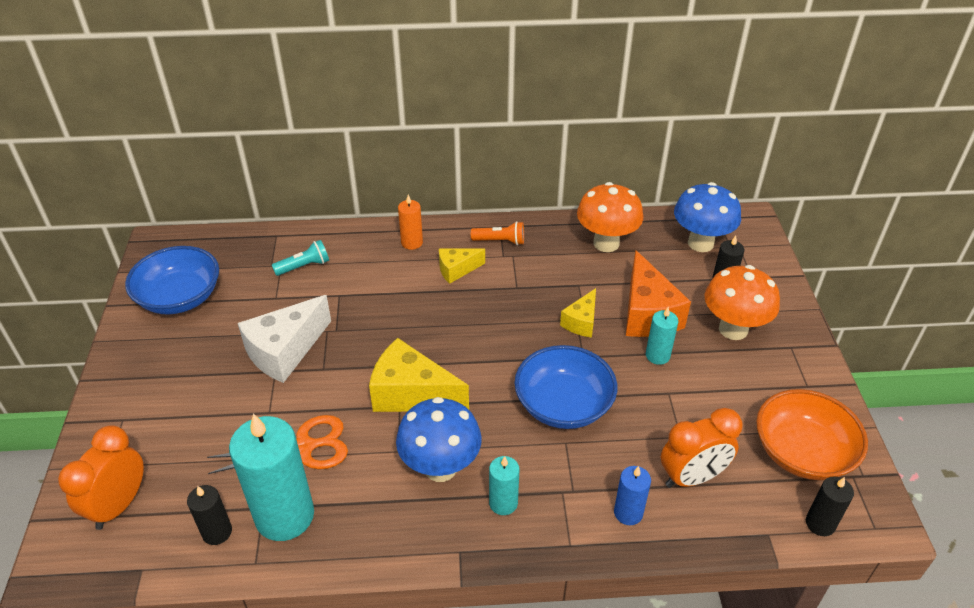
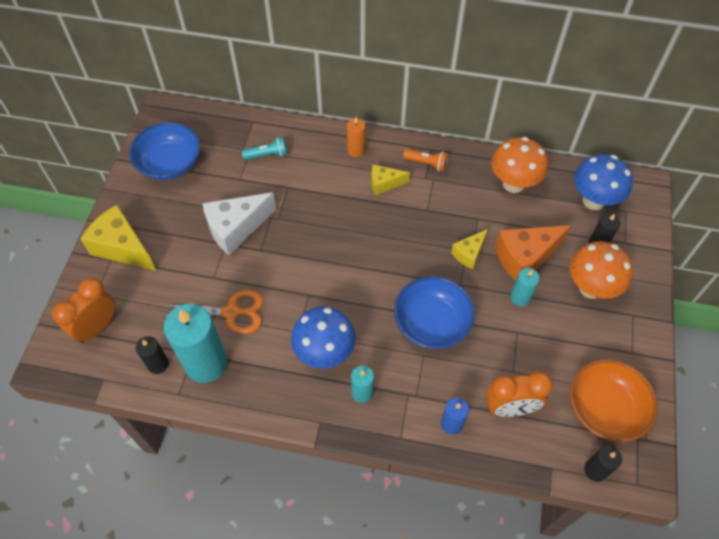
camera: 15 degrees right, 15 degrees up
(411, 394) = (320, 287): yellow cheese -> yellow cheese (122, 247)
(647, 314) = (525, 258): orange cheese -> orange cheese turned 60 degrees clockwise

